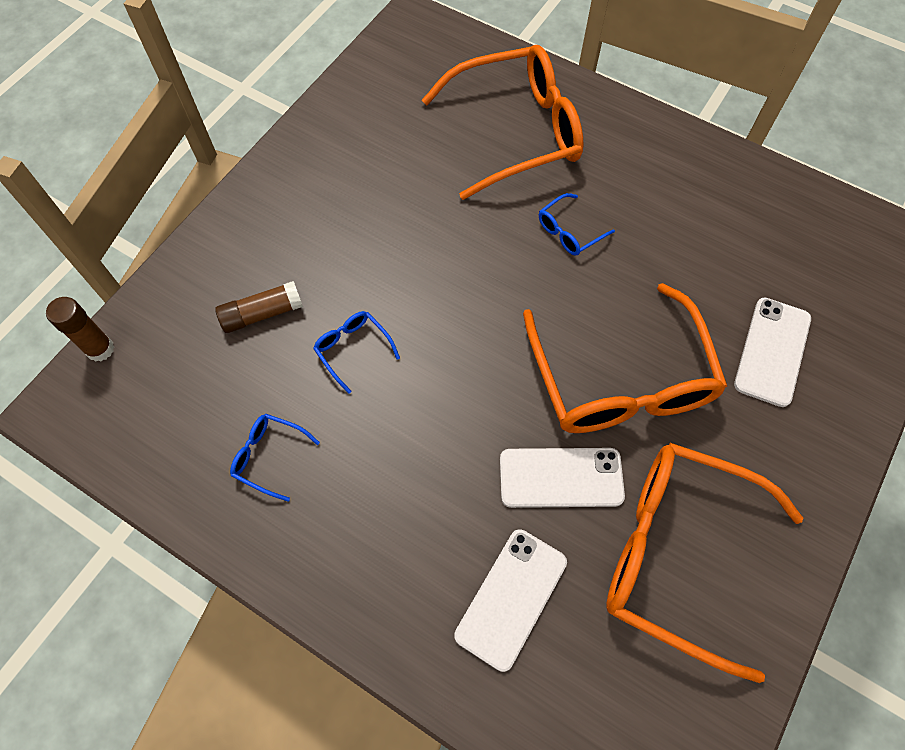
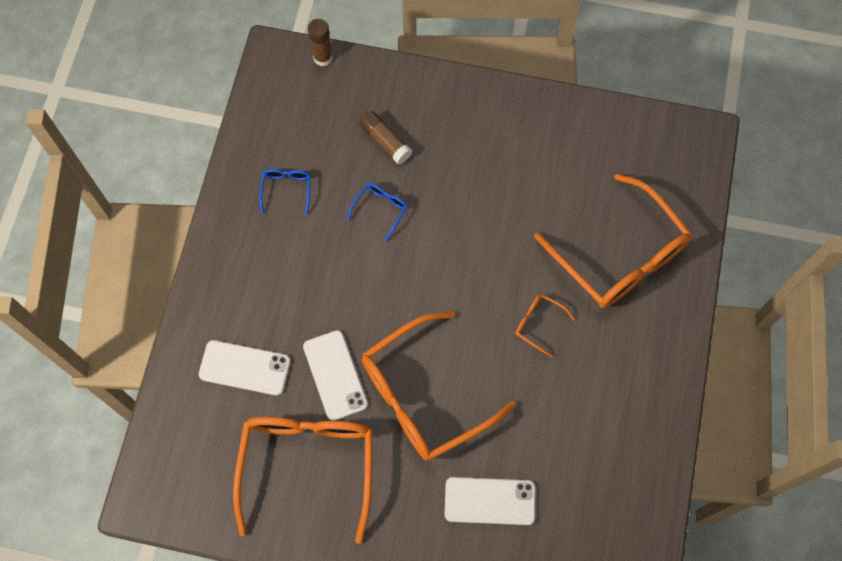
camera: 70 degrees right, 5 degrees up
(569, 232) = (538, 324): blue glasses -> orange glasses

